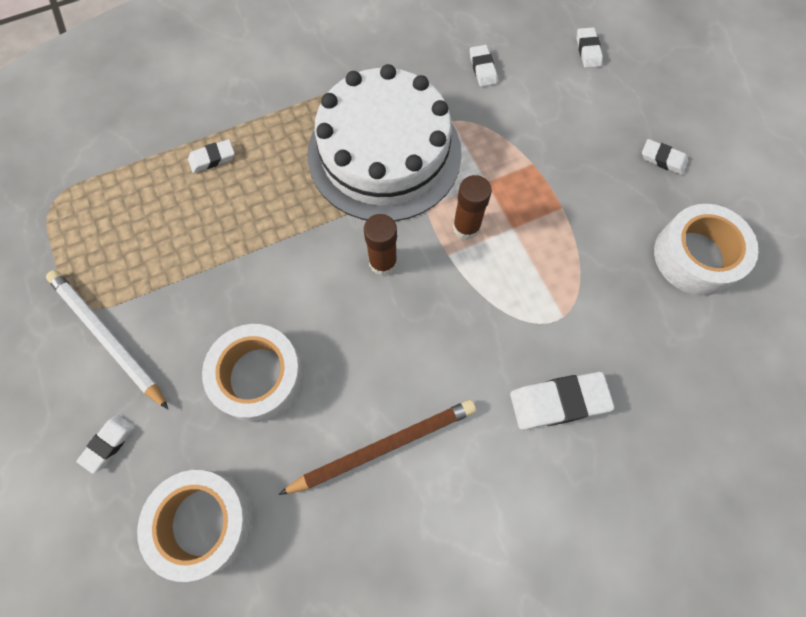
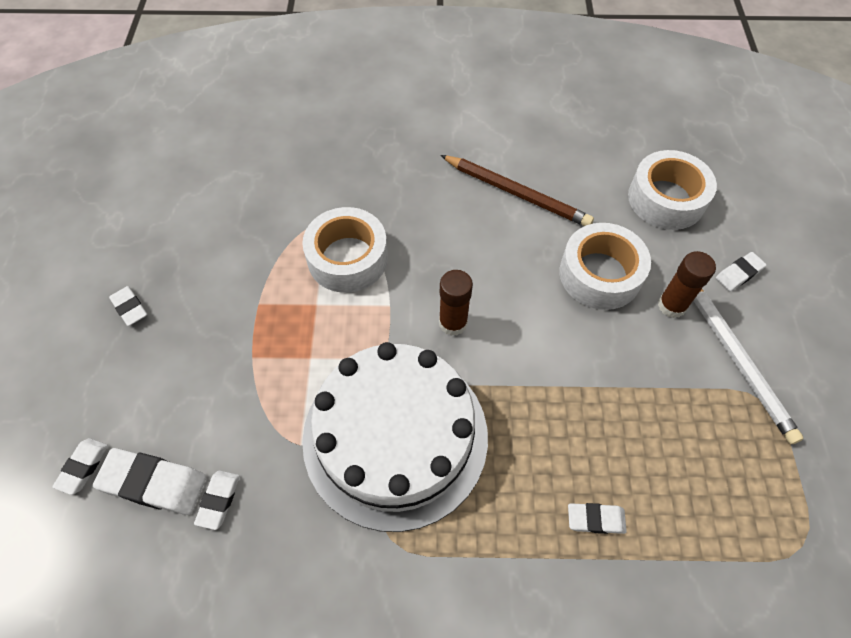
camera: 155 degrees left, 10 degrees down
(383, 447) = (516, 193): brown pencil -> brown pencil turned 150 degrees counterclockwise
(466, 227) = (358, 323): brown glue stick -> brown glue stick (672, 305)
(558, 402) = (371, 172): white eraser -> white eraser (154, 483)
(696, 256) = (184, 220): white tape -> white tape (347, 258)

